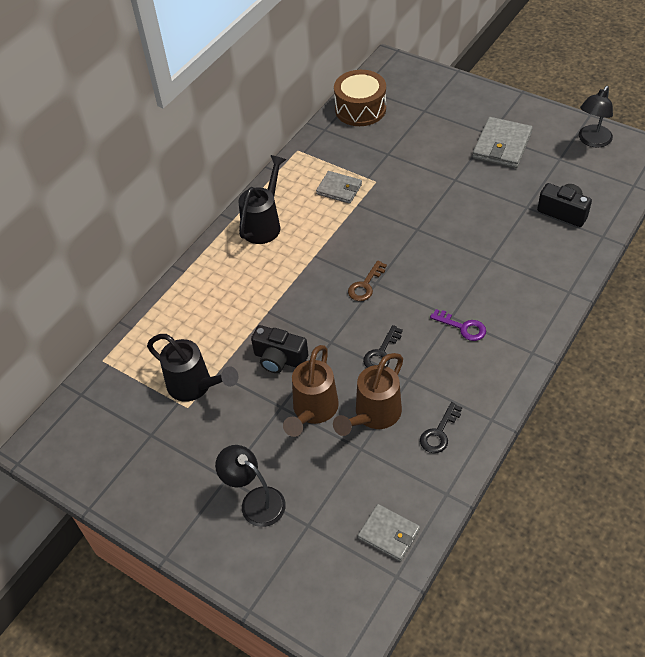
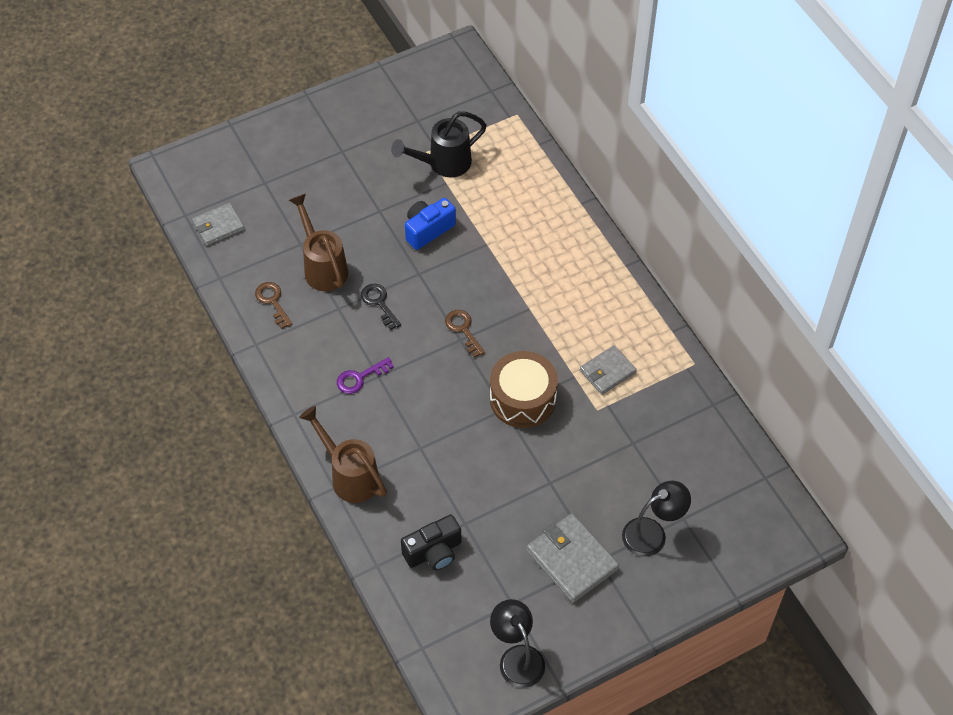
camera: 115 degrees right, 5 degrees up
(255, 501) = (308, 160): black lamp -> black lamp (652, 533)
(264, 224) = (601, 287): black watering can -> none
(279, 359) = (428, 230): black camera -> blue camera
(313, 411) = (358, 229): brown watering can -> brown watering can (349, 475)
(360, 109) = (727, 456): brown drum -> brown drum (523, 399)
(439, 433) = (273, 302): black key -> brown key

